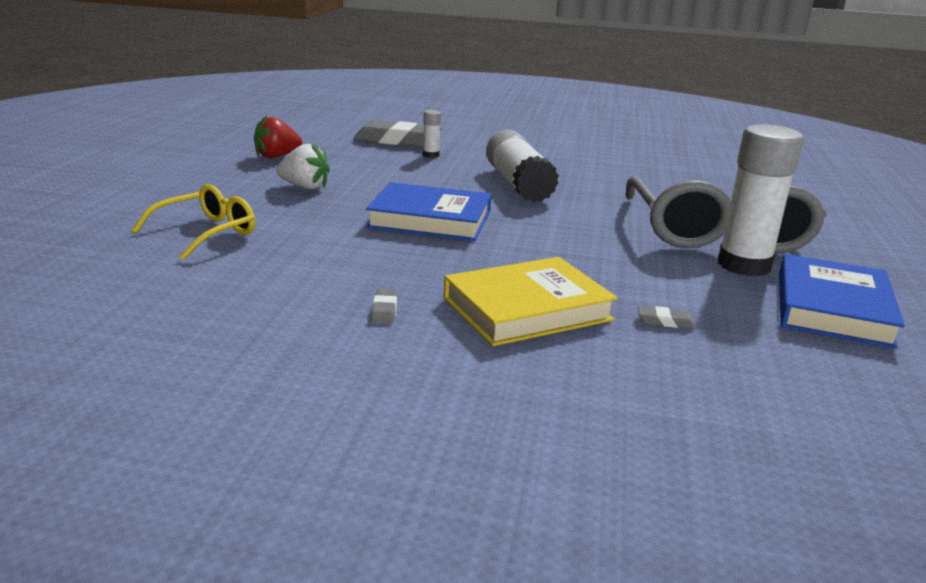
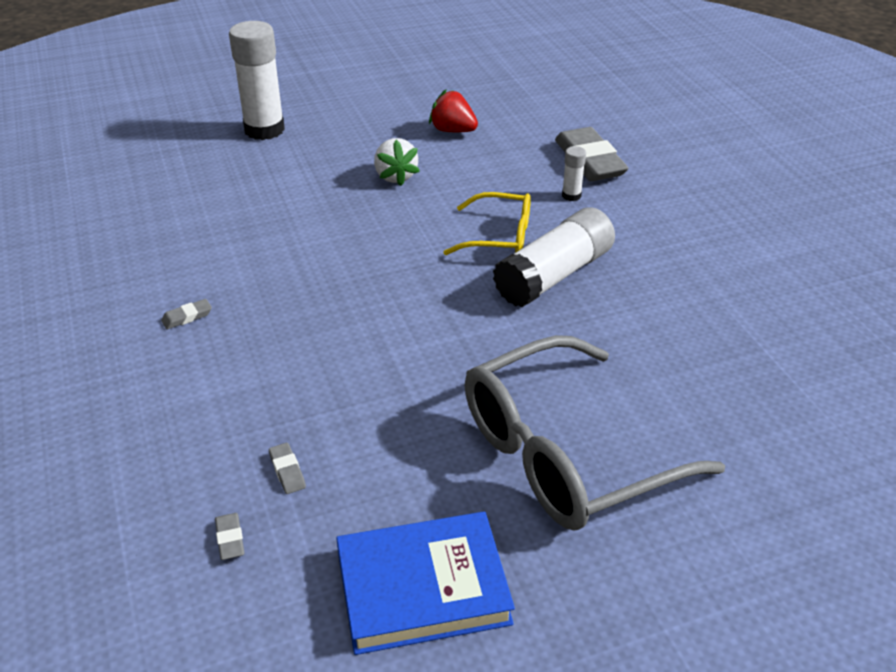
camera: 60 degrees right, 15 degrees up
(206, 233) = (251, 185): yellow glasses -> yellow glasses (499, 236)
(430, 219) = (391, 265): blue book -> none
(527, 309) = (246, 384): yellow book -> none
(739, 365) = (230, 539): none -> grey eraser
(744, 265) = (484, 495): white glue stick -> white glue stick (264, 130)

